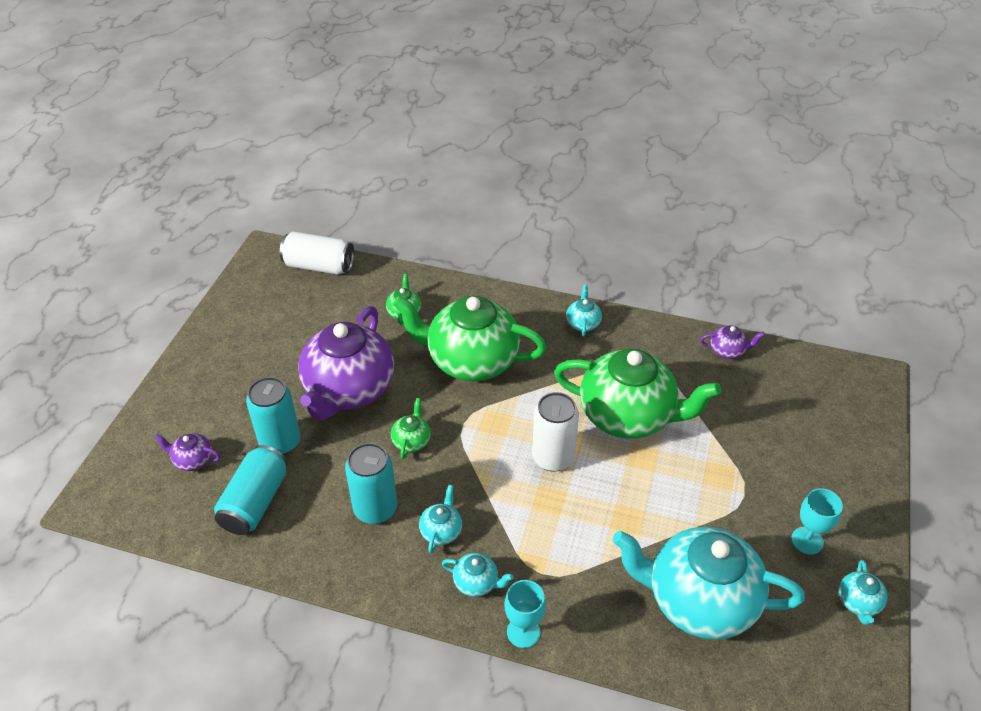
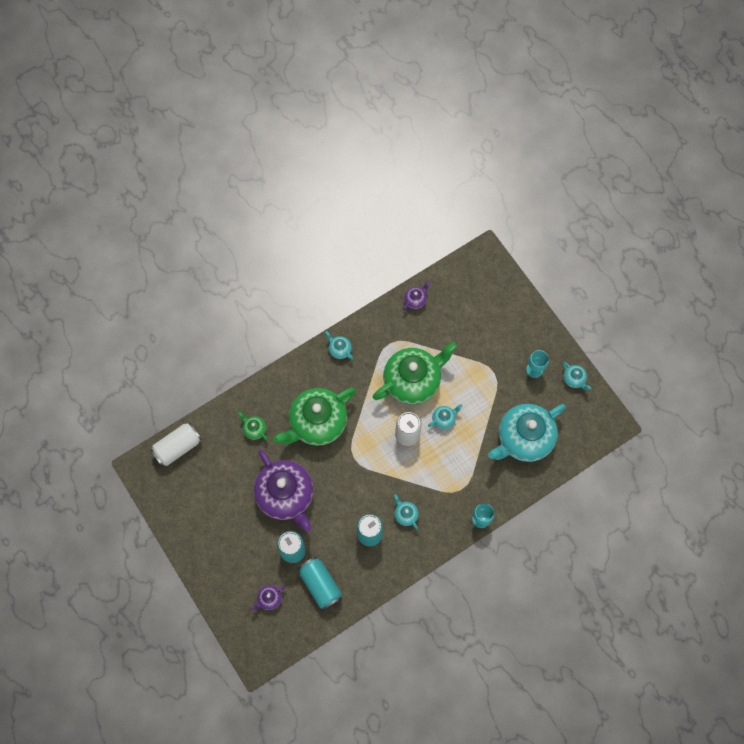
camera: 50 degrees left, 25 degrees up
(411, 441) = (344, 489): green teapot -> none
(477, 583) = (443, 520): turquoise teapot -> turquoise teapot (444, 419)

